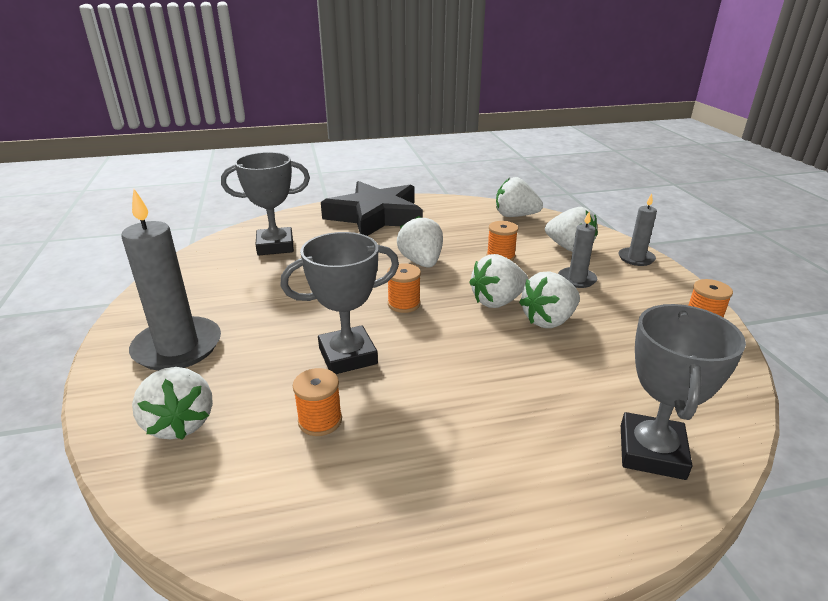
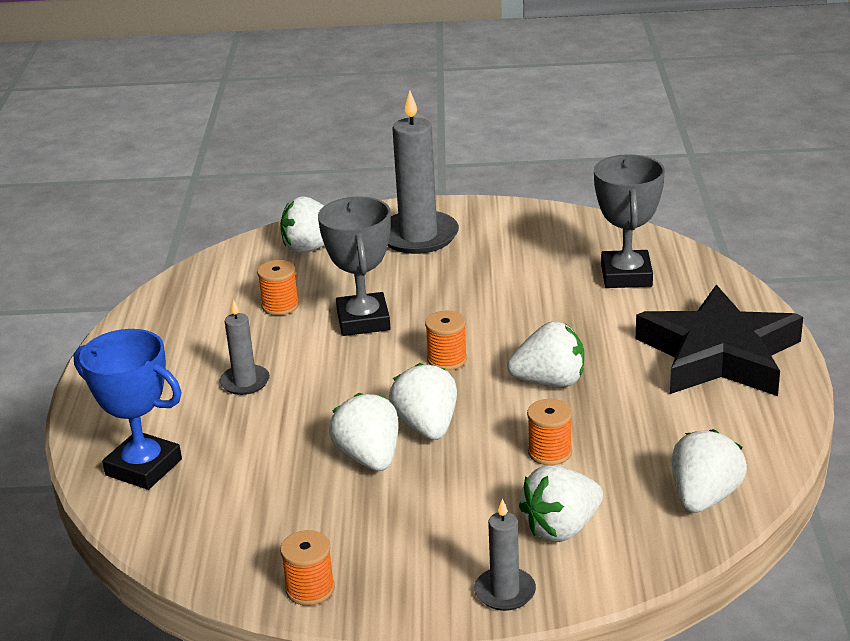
camera: 105 degrees right, 0 degrees up
(577, 279) = (459, 508): grey candle -> grey candle (245, 382)
(652, 452) = (143, 467): grey trophy -> blue trophy

